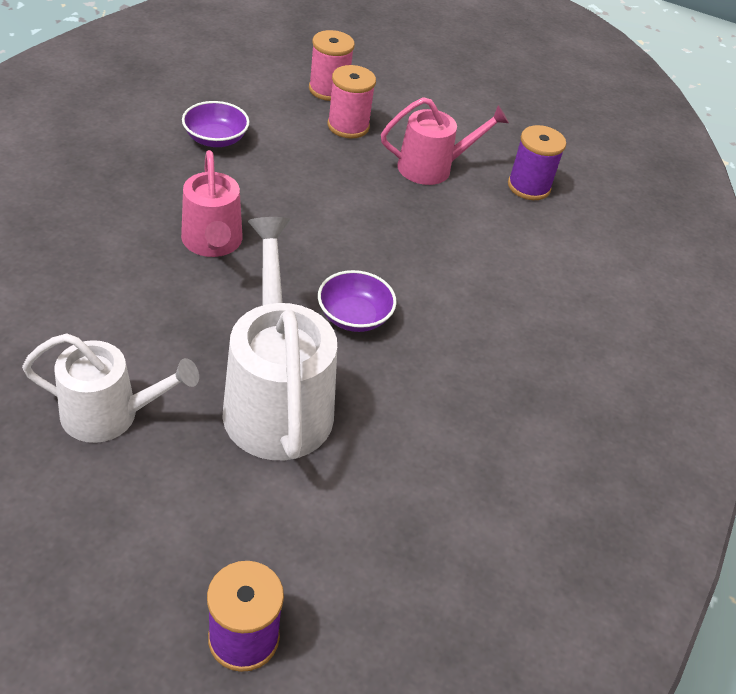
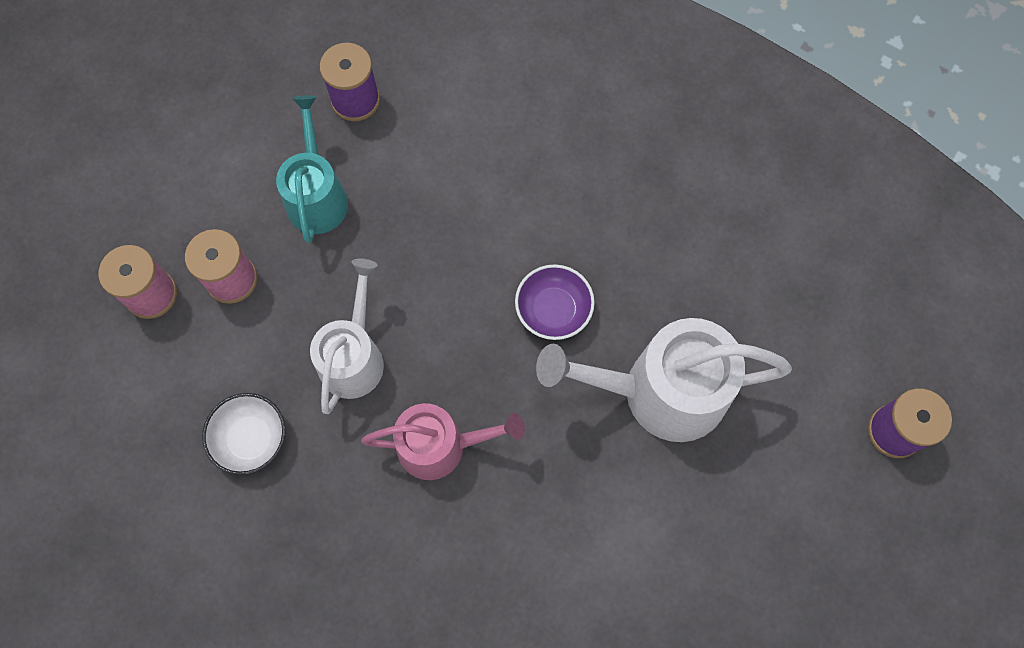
camera: 75 degrees left, 25 degrees up
(109, 414) = (679, 545): white watering can -> white watering can (354, 357)
(215, 139) = (251, 438): purple bowl -> white bowl
(432, 167) = (317, 196): pink watering can -> turquoise watering can

